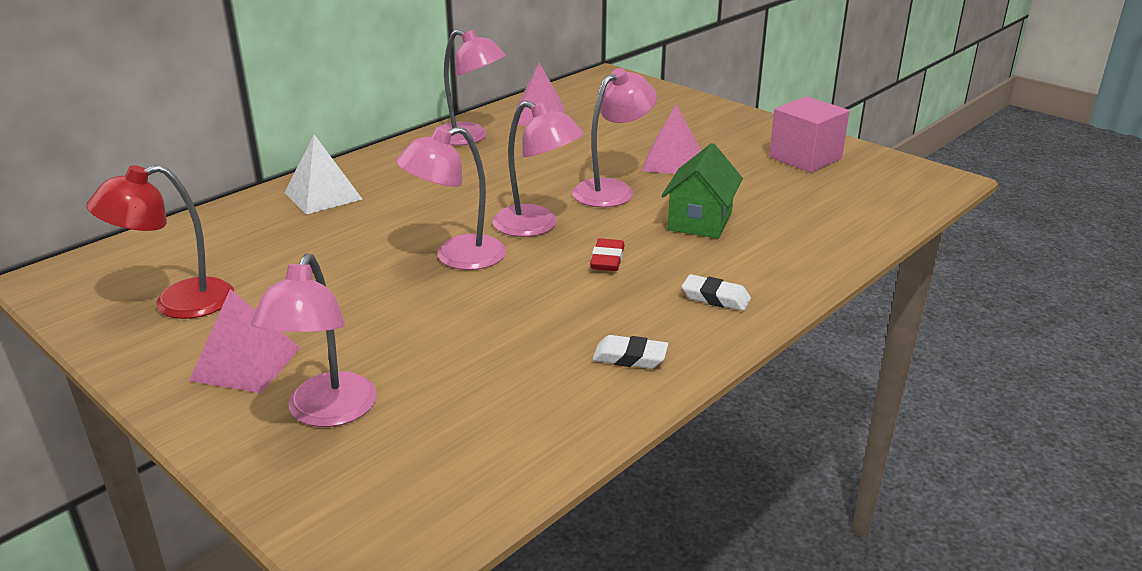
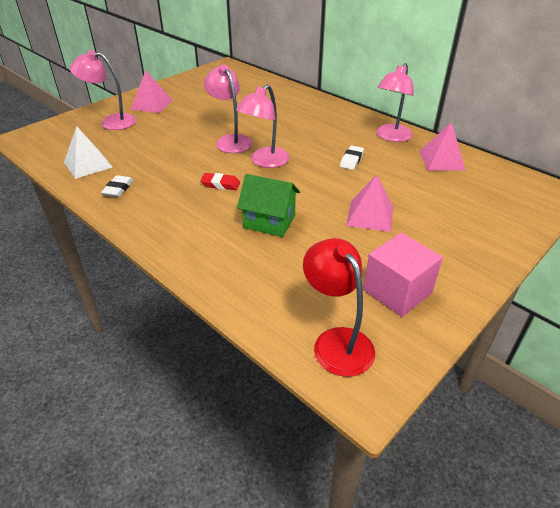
camera: 90 degrees right, 10 degrees up
(178, 303) = (201, 87): red lamp -> red lamp (336, 341)
(323, 195) = (301, 103): white pyramid -> white pyramid (88, 164)
(612, 190) = (317, 188): pink lamp -> none
(715, 298) = (167, 220): white eraser -> white eraser (351, 160)

